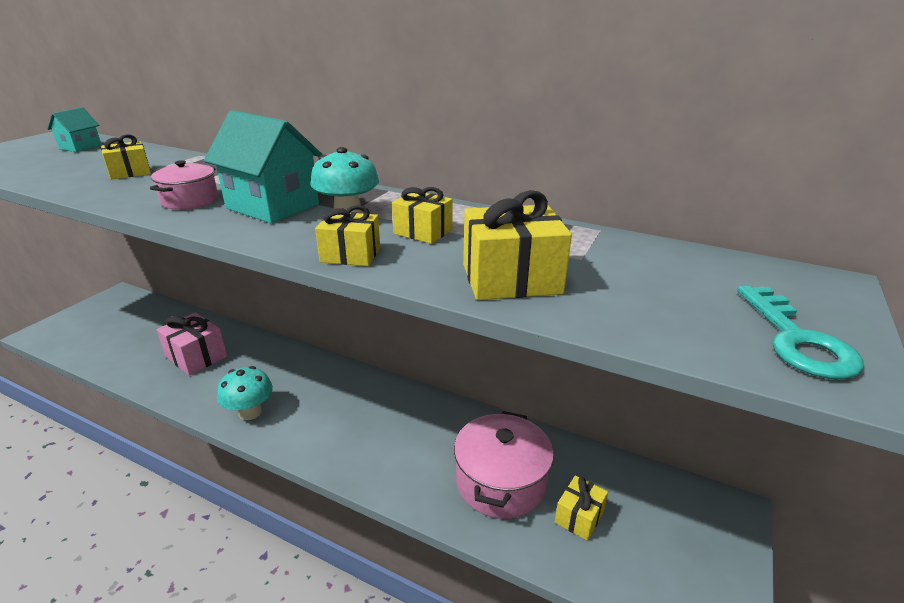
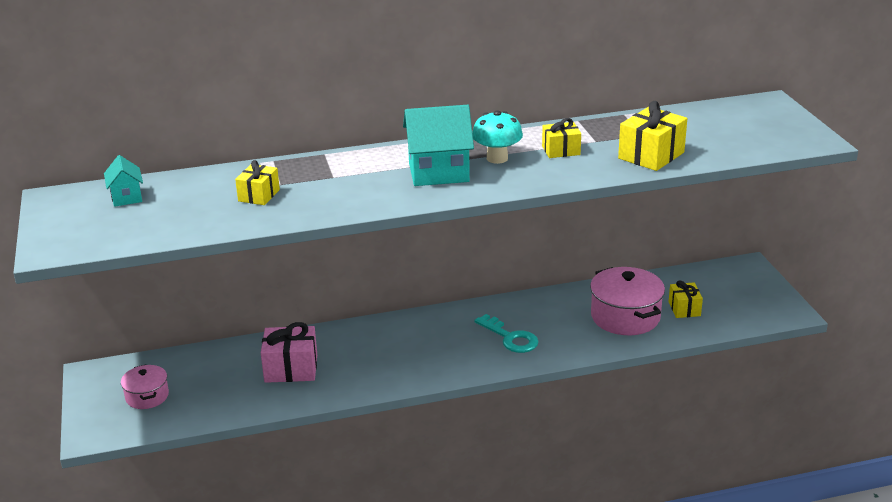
camera: 40 degrees left, 0 degrees up
(190, 200) = (374, 192): pink pot -> pink pot (147, 396)
(250, 412) = (410, 372): turquoise mushroom -> none
(350, 255) = (556, 177): yellow gift -> none
(796, 339) = (787, 133): turquoise key -> turquoise key (510, 338)

